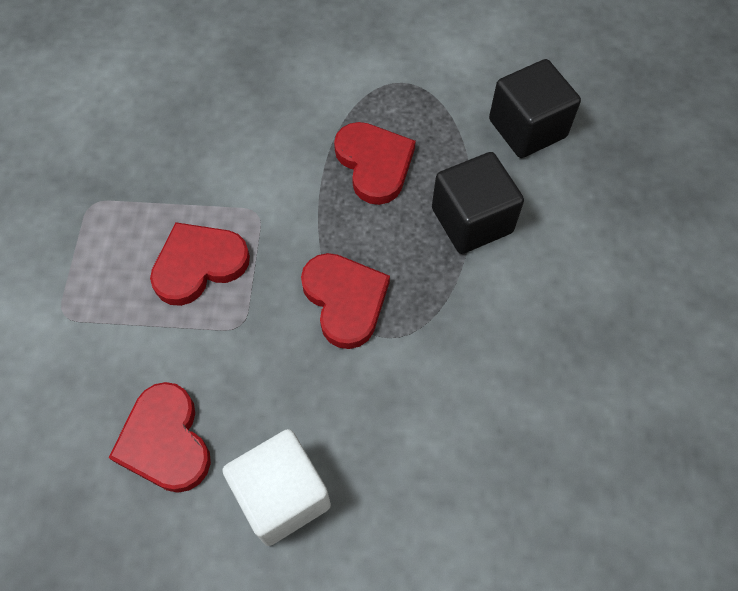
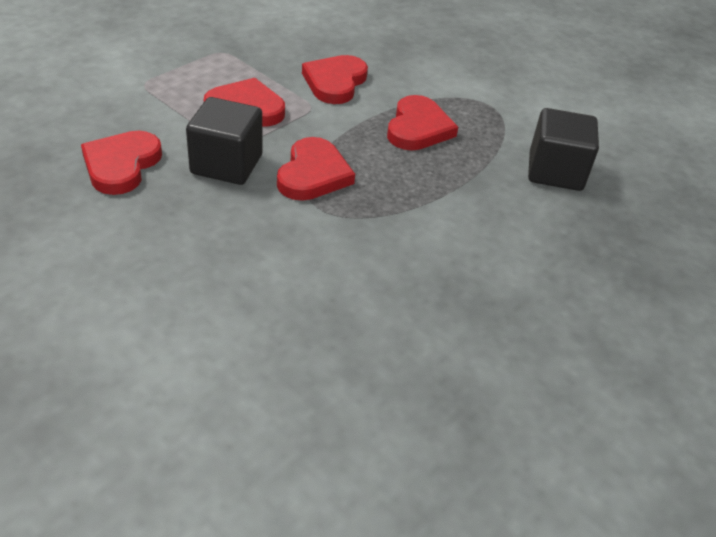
camera: 35 degrees right, 20 degrees down
(244, 161) = (335, 82): none -> red heart
(282, 495) = (151, 232): white cube -> none
(472, 220) = (452, 190): black cube -> black cube (226, 164)

